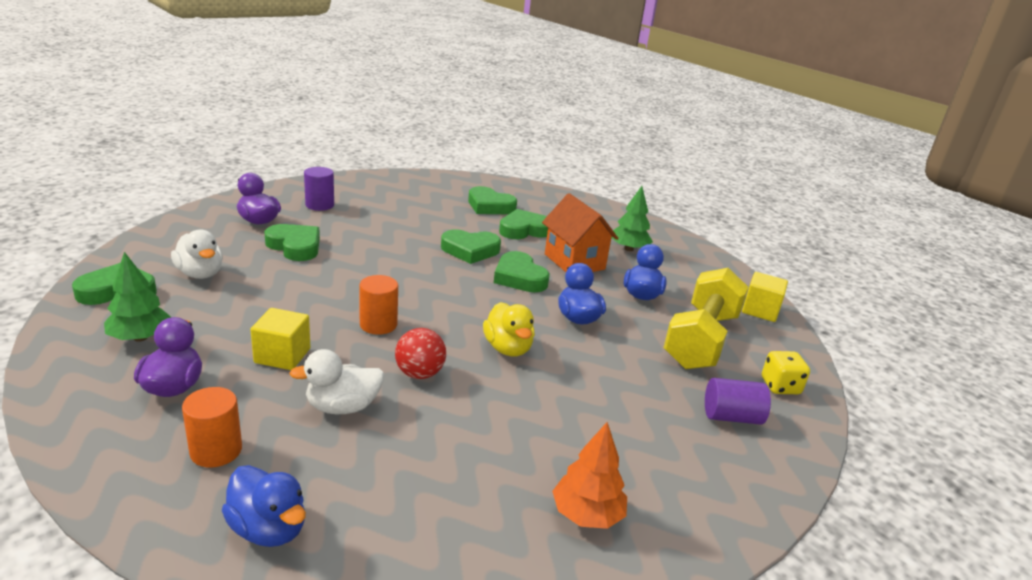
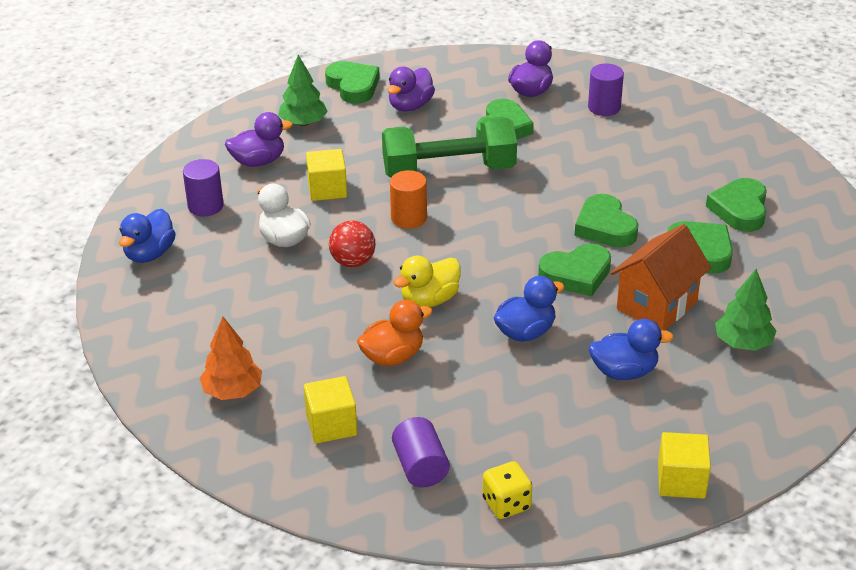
camera: 75 degrees right, 10 degrees up
(200, 274) = (410, 106): white duck -> purple duck
(216, 451) = (205, 206): orange cylinder -> purple cylinder
(328, 286) = (449, 171): none -> green dumbbell
(519, 277) = (576, 274): green heart -> green heart turned 150 degrees counterclockwise
(577, 390) = (393, 356): none -> orange duck
(663, 454) = (331, 425): none -> yellow cube
(701, 340) = (557, 432): yellow dumbbell -> none

